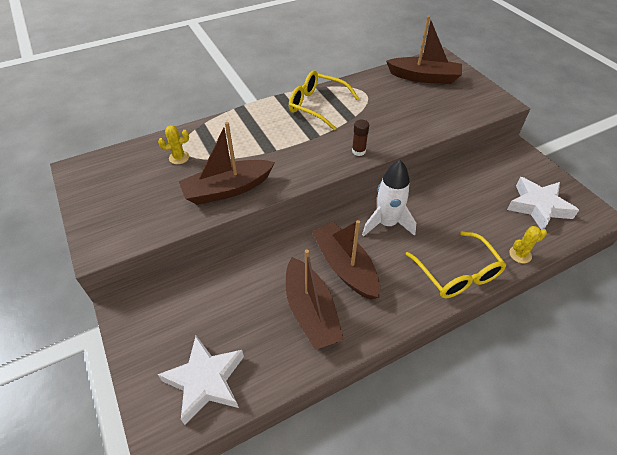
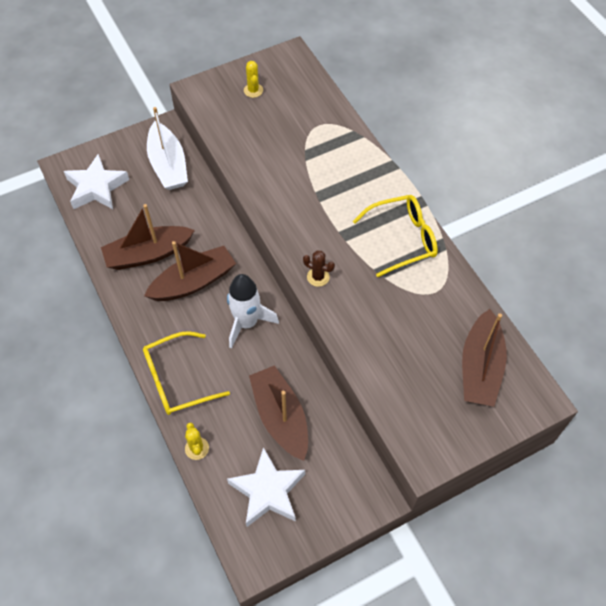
camera: 90 degrees right, 10 degrees up
(179, 157) = (306, 124): yellow cactus -> yellow cactus (253, 90)
(184, 301) = (168, 165): none -> white boat
(227, 189) = (260, 166): brown boat -> brown boat (280, 417)
(317, 106) = (402, 239): yellow glasses -> yellow glasses turned 45 degrees clockwise
(358, 151) = (318, 277): brown glue stick -> brown cactus

